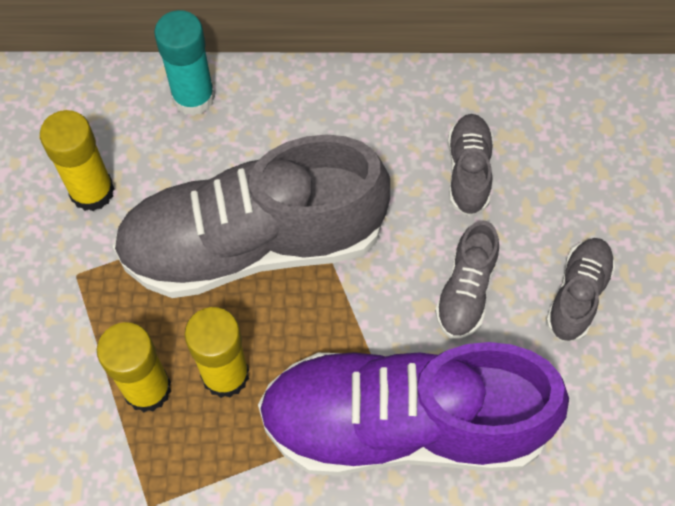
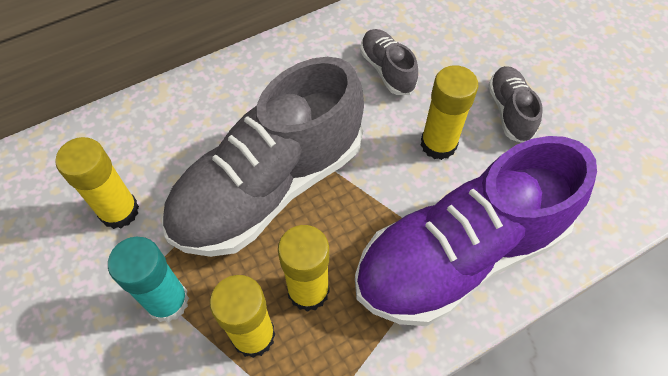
camera: 30 degrees left, 5 degrees down
(193, 97) = (161, 110): turquoise glue stick -> turquoise glue stick (167, 301)
(465, 291) = (438, 144): grey shoe -> yellow glue stick

